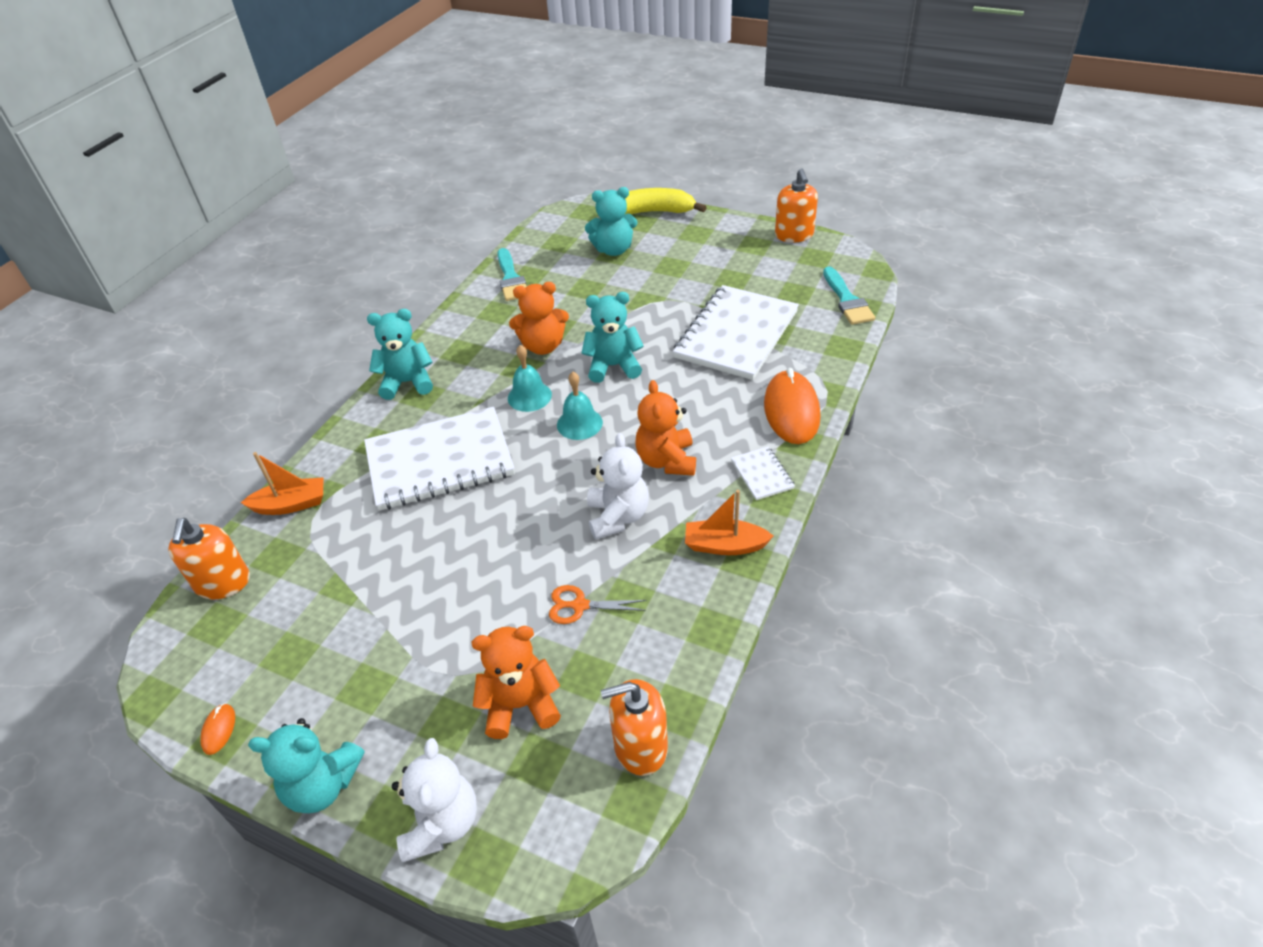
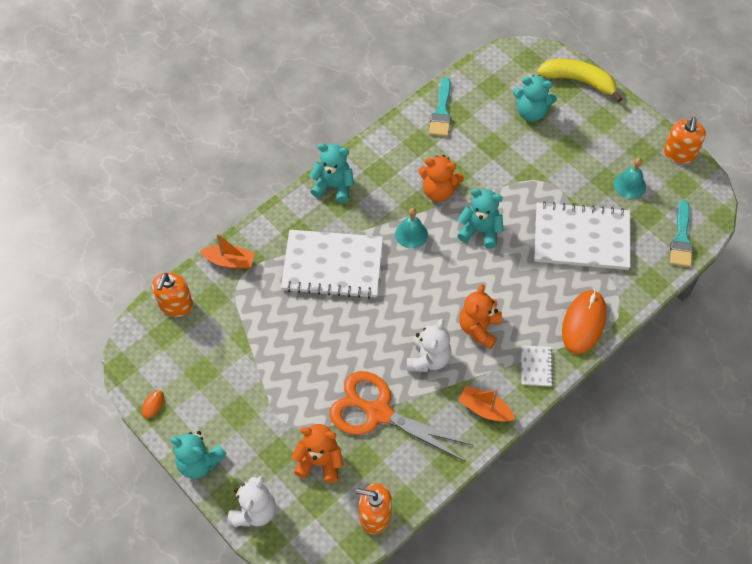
camera: 20 degrees right, 15 degrees up
(579, 423) = (435, 272): turquoise bell -> turquoise bell (629, 185)
(580, 605) = (378, 413): orange scissors -> orange scissors, size x2.32
(736, 335) = (581, 238): white notebook -> white notebook turned 45 degrees clockwise

